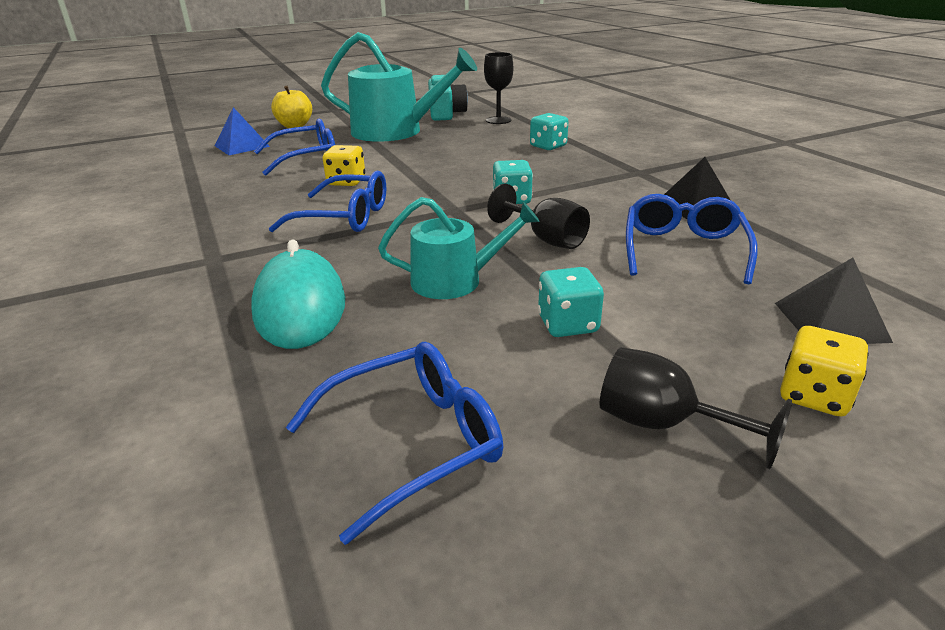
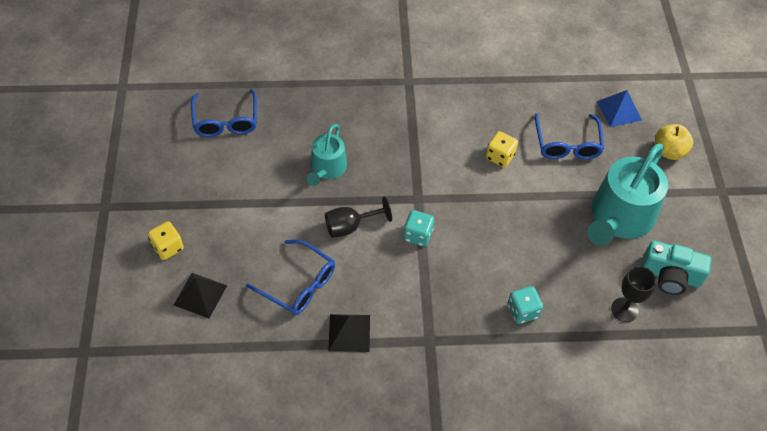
camera: 110 degrees right, 25 degrees up
(300, 307) = (337, 106): turquoise mouse -> none
(344, 217) = (435, 143): blue glasses -> none
(568, 324) = (263, 194): turquoise dice -> none
(663, 424) = (187, 191): black goblet -> none

